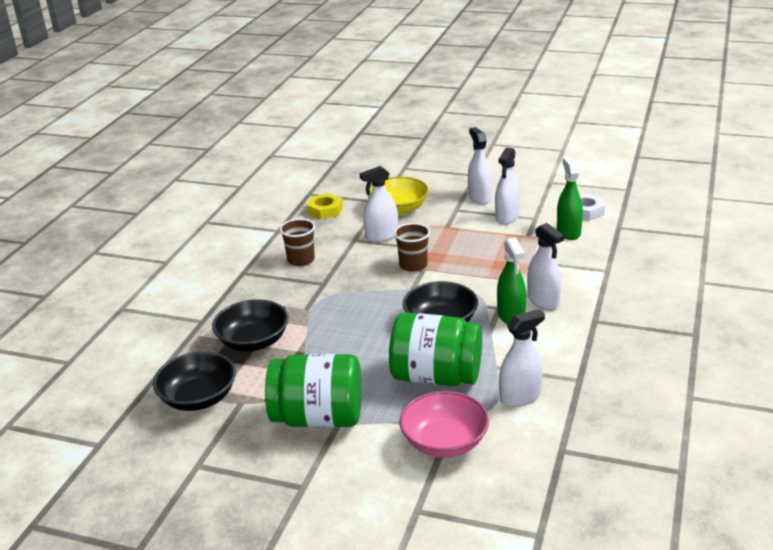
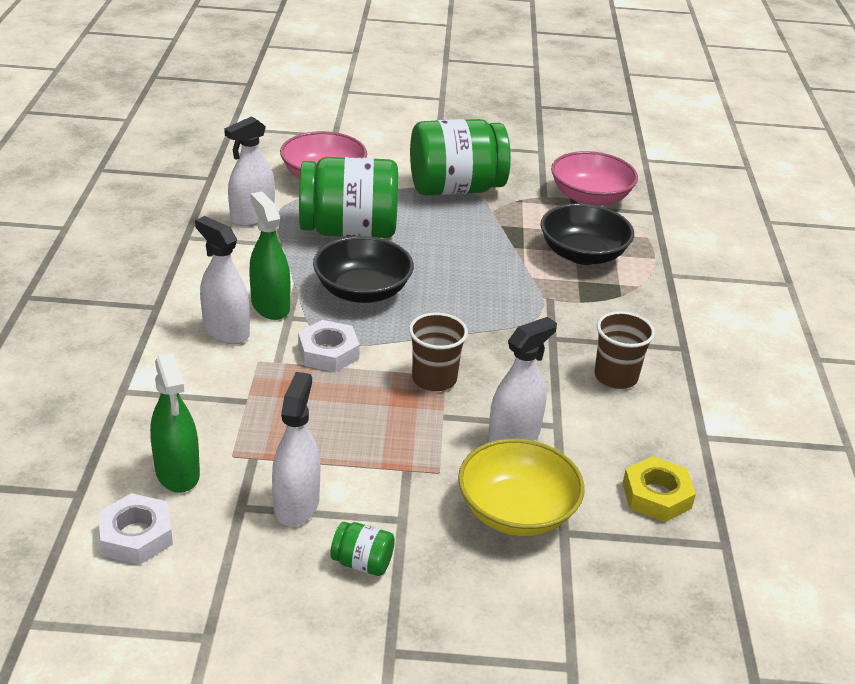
camera: 160 degrees right, 5 degrees up
(198, 398) = (590, 198): black bowl -> pink bowl
(475, 284) = (328, 352): none -> white nut
(479, 197) = (362, 563): white spray bottle -> green jar

